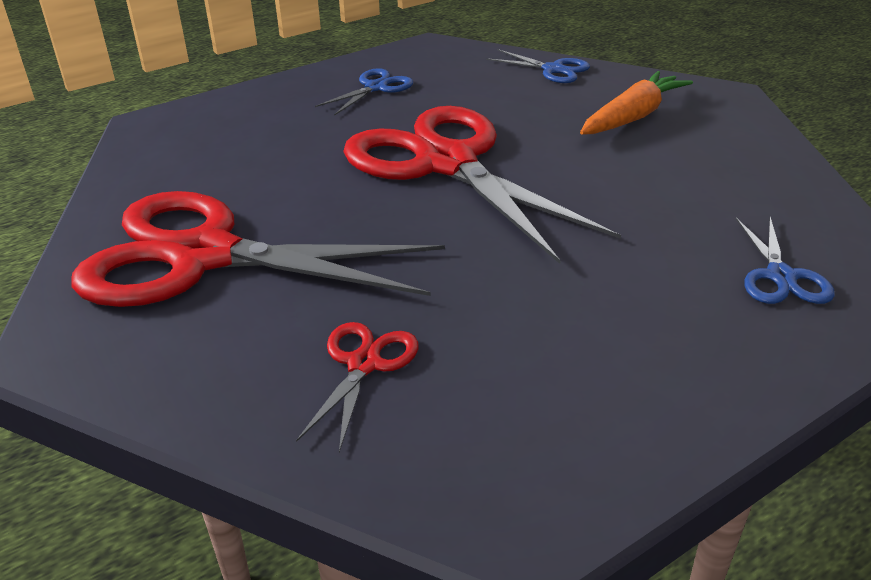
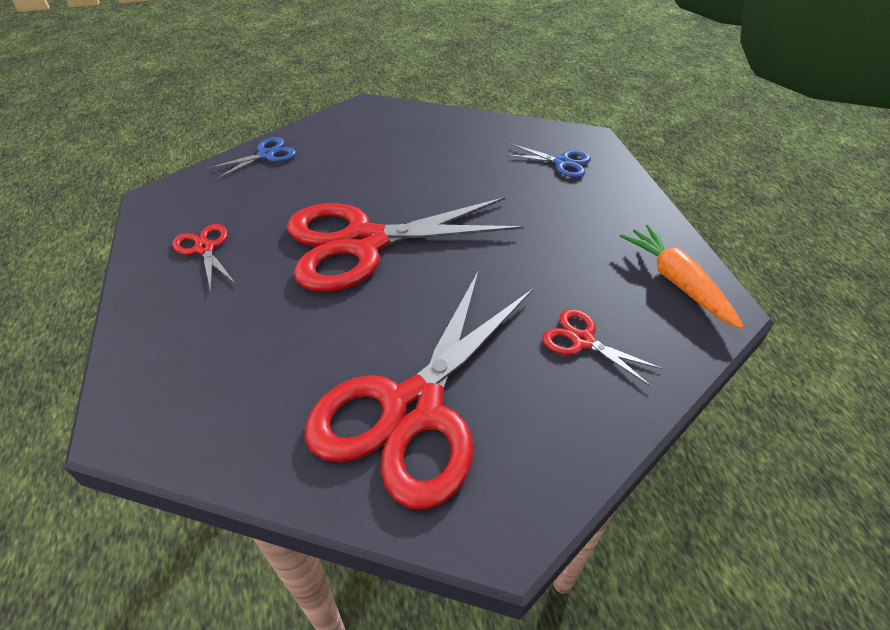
camera: 70 degrees left, 10 degrees up
(376, 87) = (205, 248): blue scissors -> red scissors
(632, 117) = (365, 147): orange carrot -> orange carrot (677, 282)

